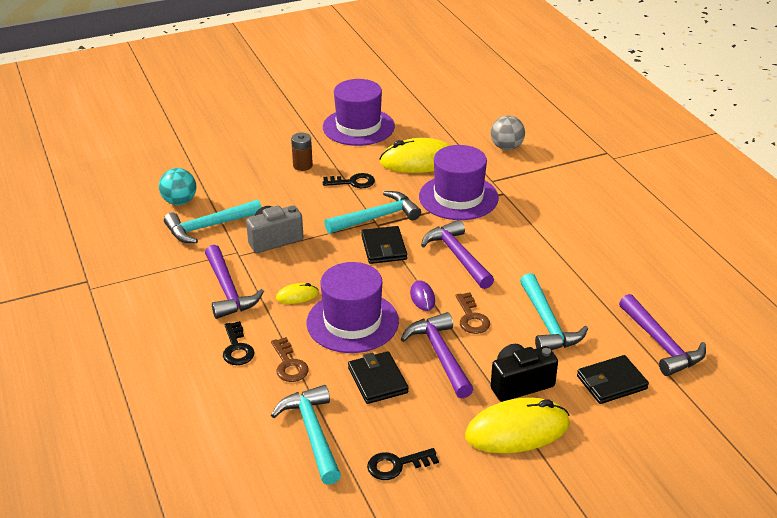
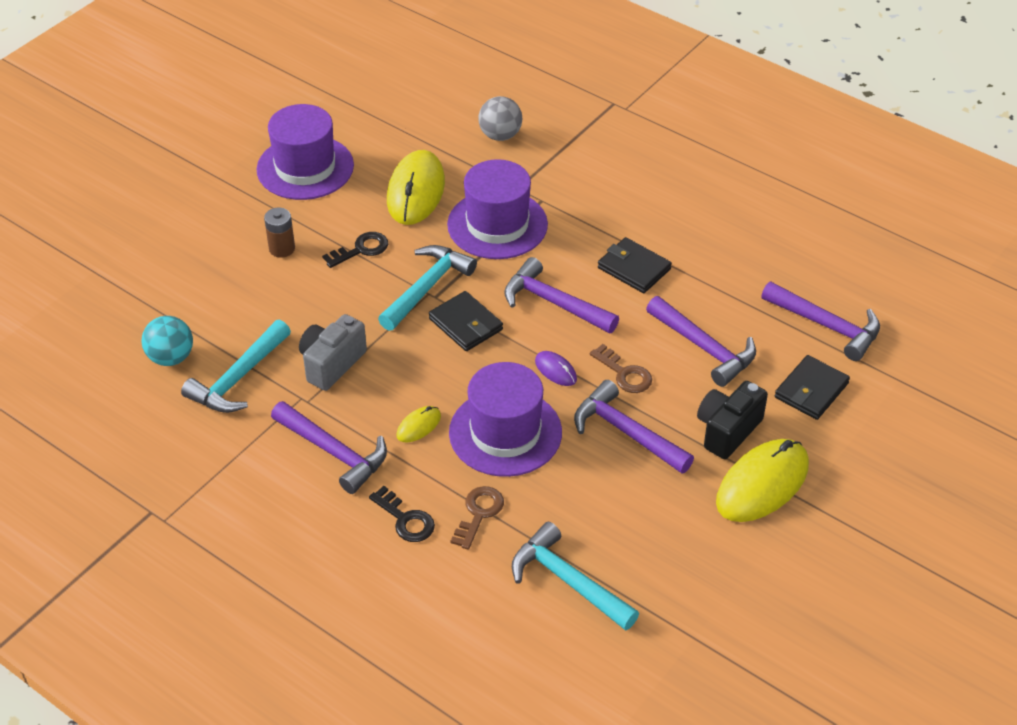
camera: 30 degrees left, 10 degrees up
(289, 364) = (479, 513): brown key -> brown key turned 105 degrees counterclockwise
(377, 380) = (586, 490): black wallet -> black wallet (634, 268)
(397, 465) = (678, 576): black key -> none
(419, 161) = (416, 191): yellow mouse -> yellow mouse turned 45 degrees counterclockwise
(547, 323) = (704, 348): turquoise hammer -> purple hammer

